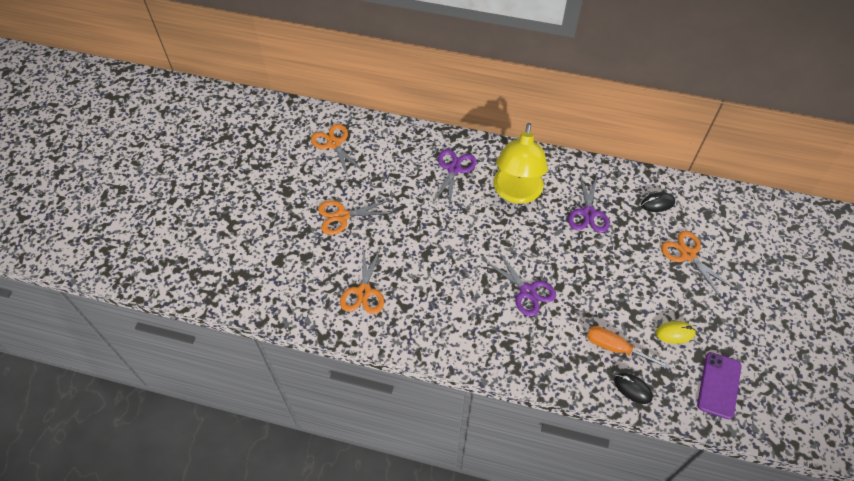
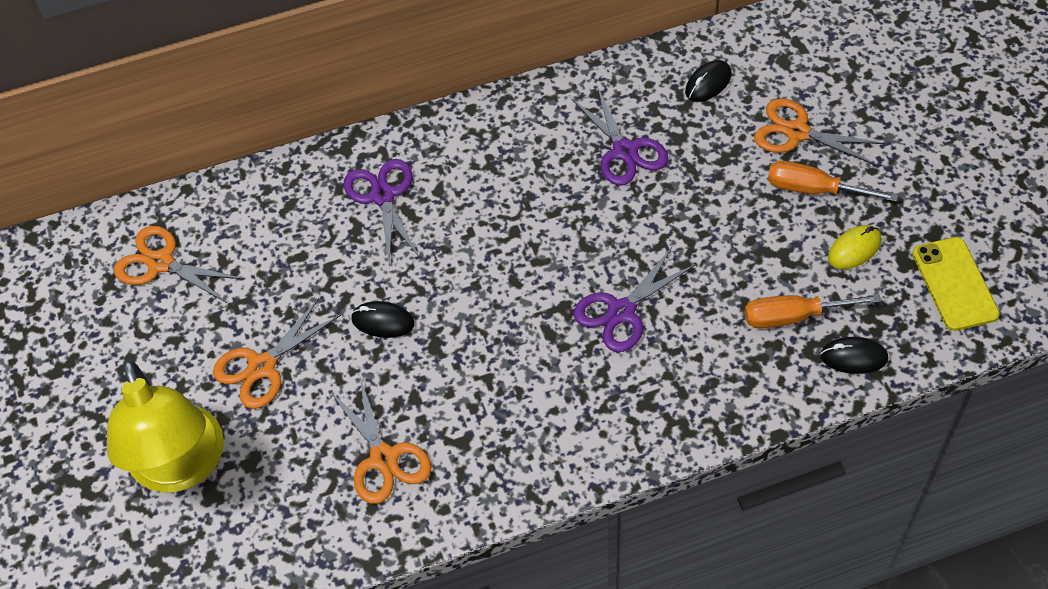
camera: 30 degrees left, 0 degrees up
(410, 228) = (383, 321): none -> black mouse
(516, 193) = (502, 179): yellow lamp -> yellow lamp (181, 467)
(527, 291) = (621, 312): purple scissors -> purple scissors turned 120 degrees clockwise
(675, 290) = (814, 190): none -> orange screwdriver
(719, 385) = (954, 284): purple phone -> yellow phone

